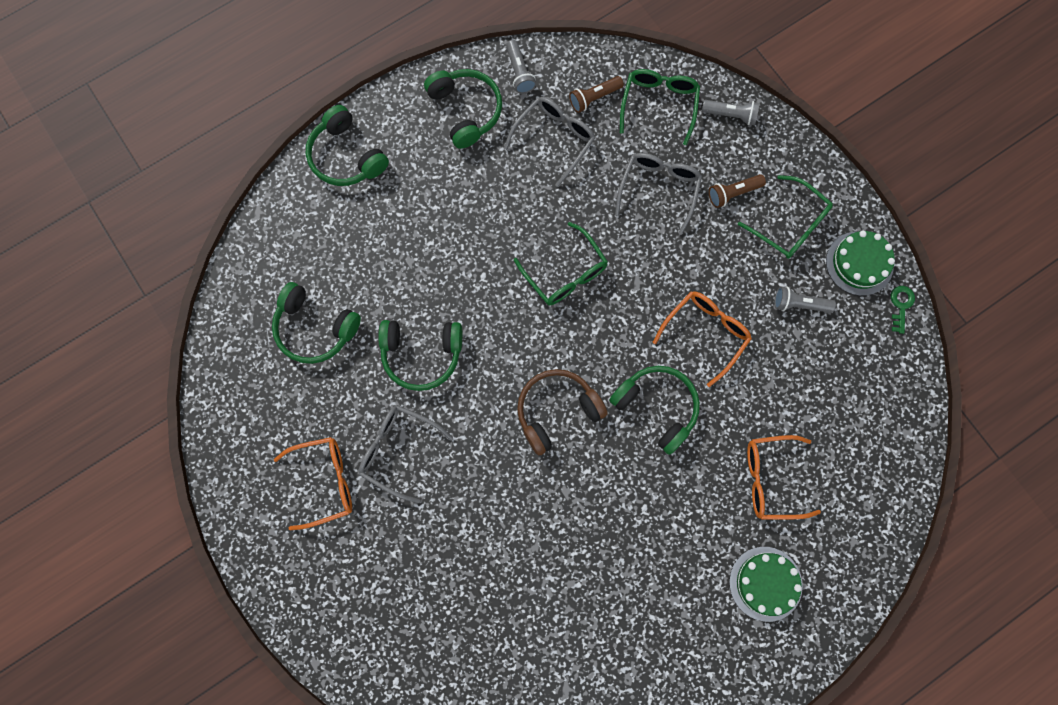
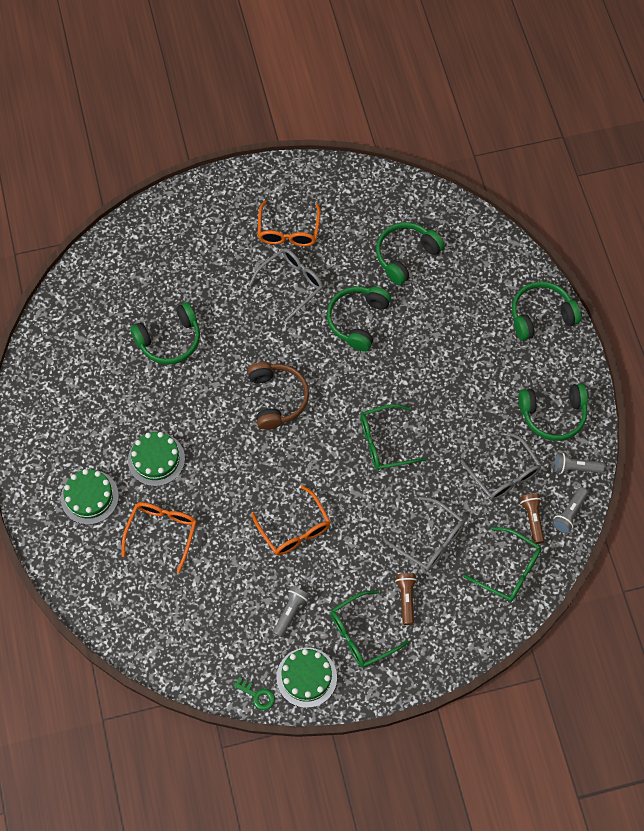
camera: 110 degrees right, 10 degrees down
(657, 407) = (251, 470): green headphones -> green headphones (169, 340)
(687, 523) = (156, 459): none -> green cake
(731, 115) = (479, 626): grey flashlight -> grey flashlight (569, 513)

